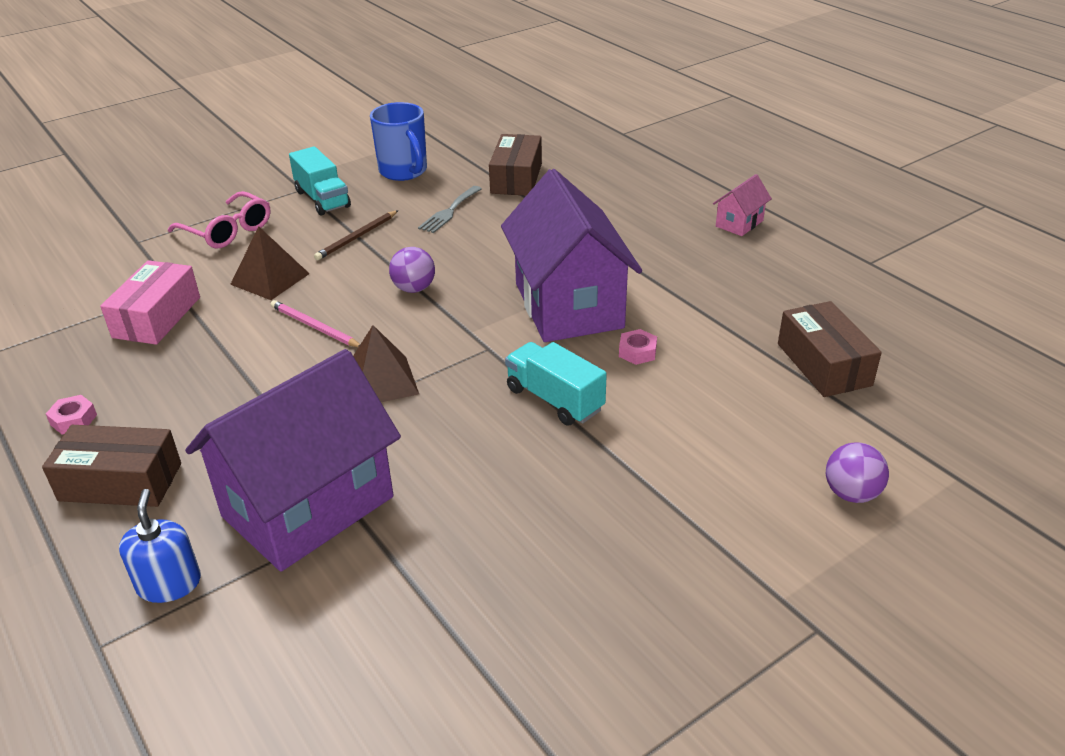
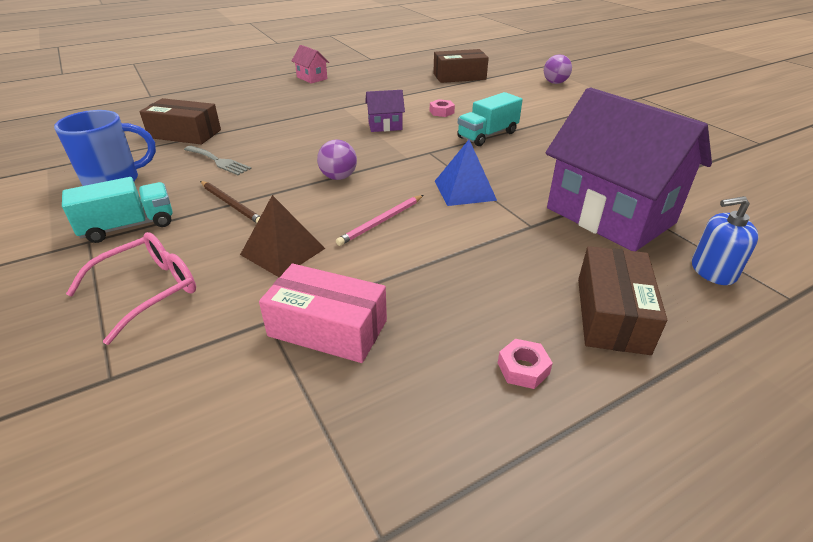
camera: 85 degrees left, 0 degrees up
(381, 381) = (464, 190): brown pyramid -> blue pyramid
(569, 305) = (385, 126): purple house -> purple house, size x0.42

